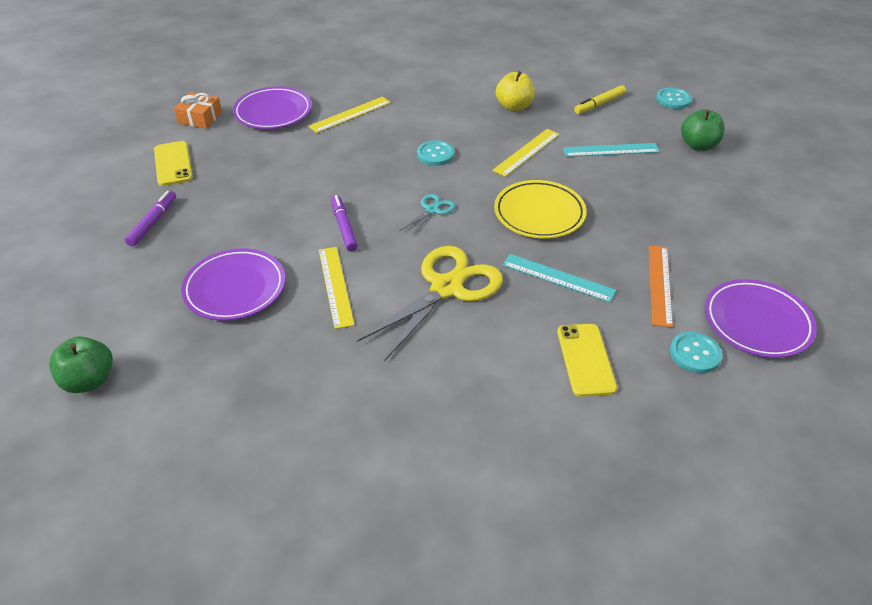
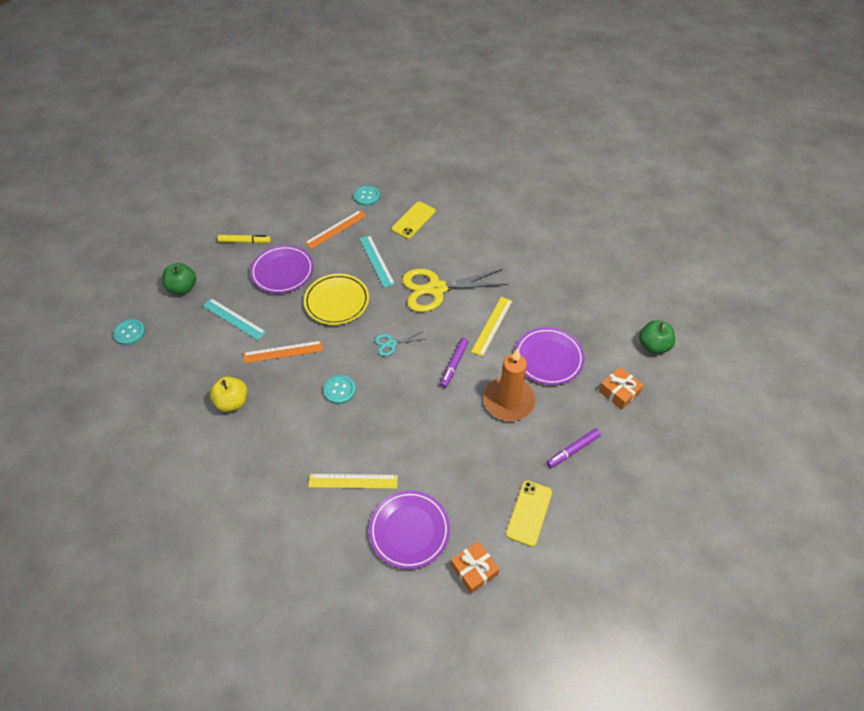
camera: 140 degrees left, 10 degrees up
(121, 299) = (619, 392): none -> orange gift
(254, 227) = (508, 401): none -> orange candle
(526, 152) = (283, 352): yellow ruler -> orange ruler
(599, 104) = (178, 362): yellow marker -> yellow marker (245, 241)
(757, 322) = (323, 191): purple plate -> purple plate (282, 272)

